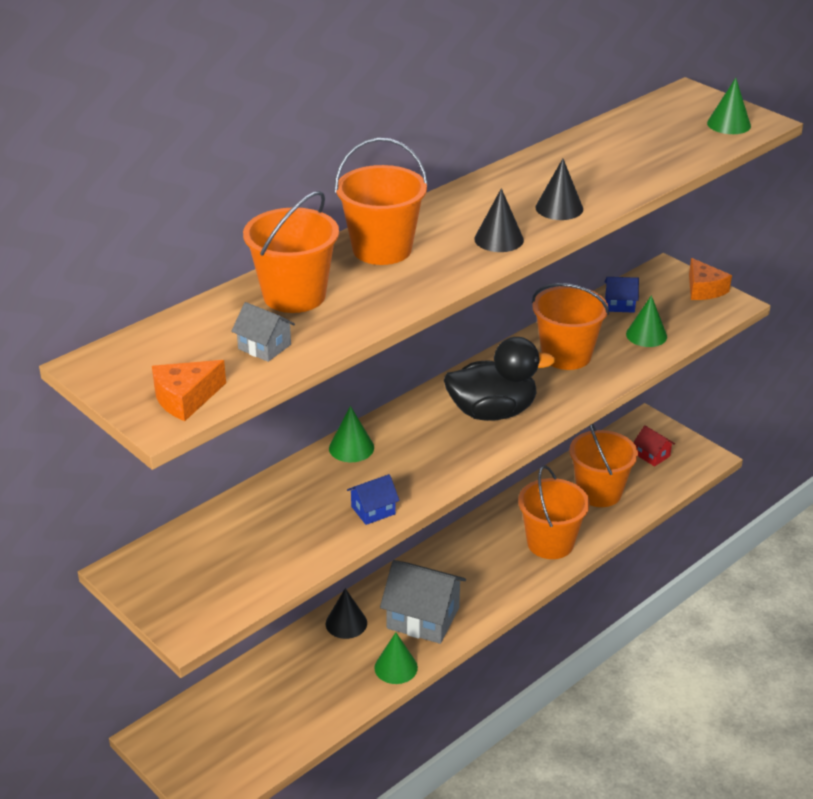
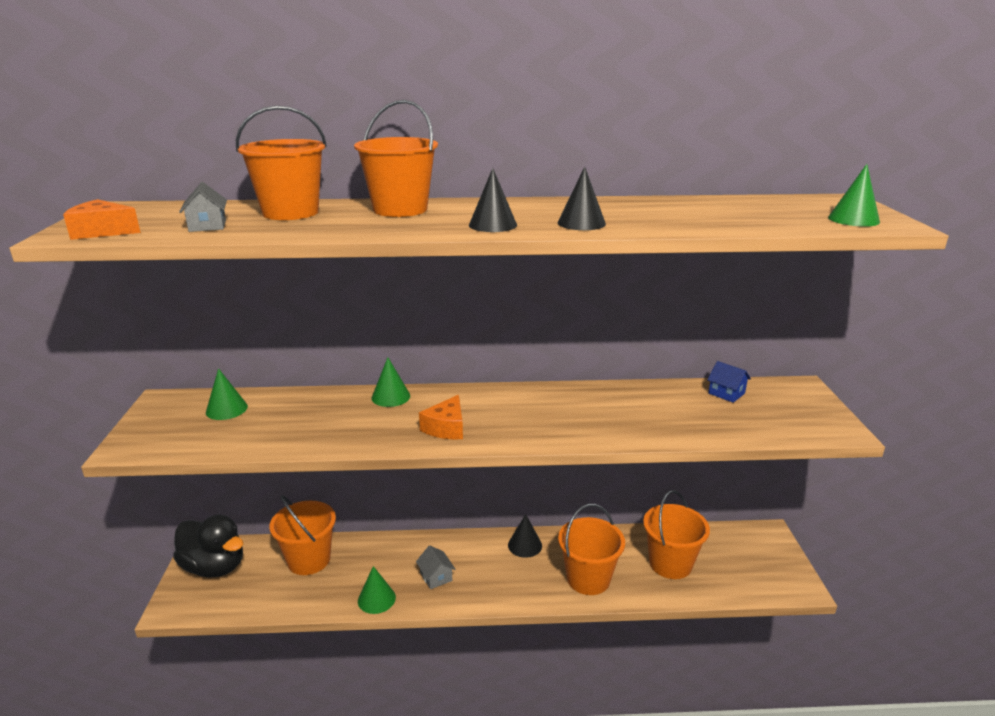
camera: 40 degrees right, 10 degrees down
(346, 623) = (386, 550): black cone -> black cone (525, 545)
(373, 510) = (339, 438): blue house -> none
(423, 618) = (436, 577): grey house -> grey house, size x0.51
(492, 412) = (517, 418): black duck -> black duck (214, 567)
(566, 355) = (631, 407): orange bucket -> orange bucket (309, 560)
(646, 335) = (722, 421): green cone -> green cone (226, 409)
(652, 455) = (748, 560): red house -> none
(704, 289) = (824, 411): orange cheese -> orange cheese (446, 428)

